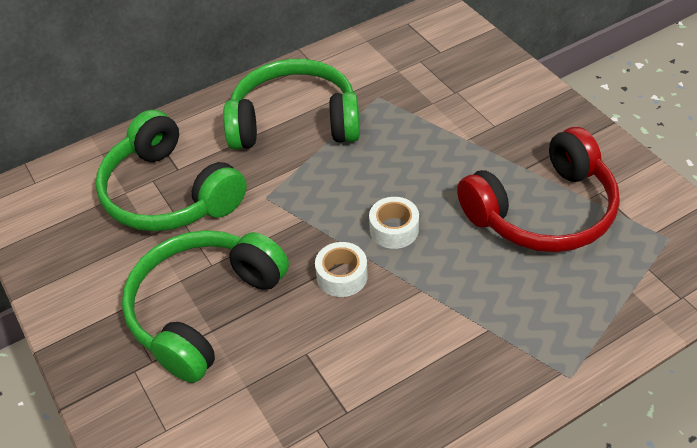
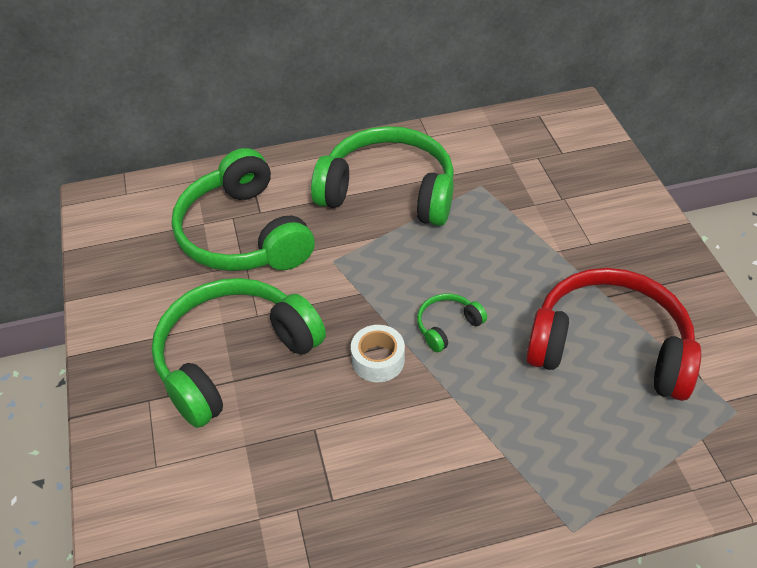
camera: 15 degrees right, 0 degrees up
(394, 229) = (447, 326): white tape -> green headphones
(543, 211) = (609, 347): red headphones -> red headphones turned 150 degrees counterclockwise

